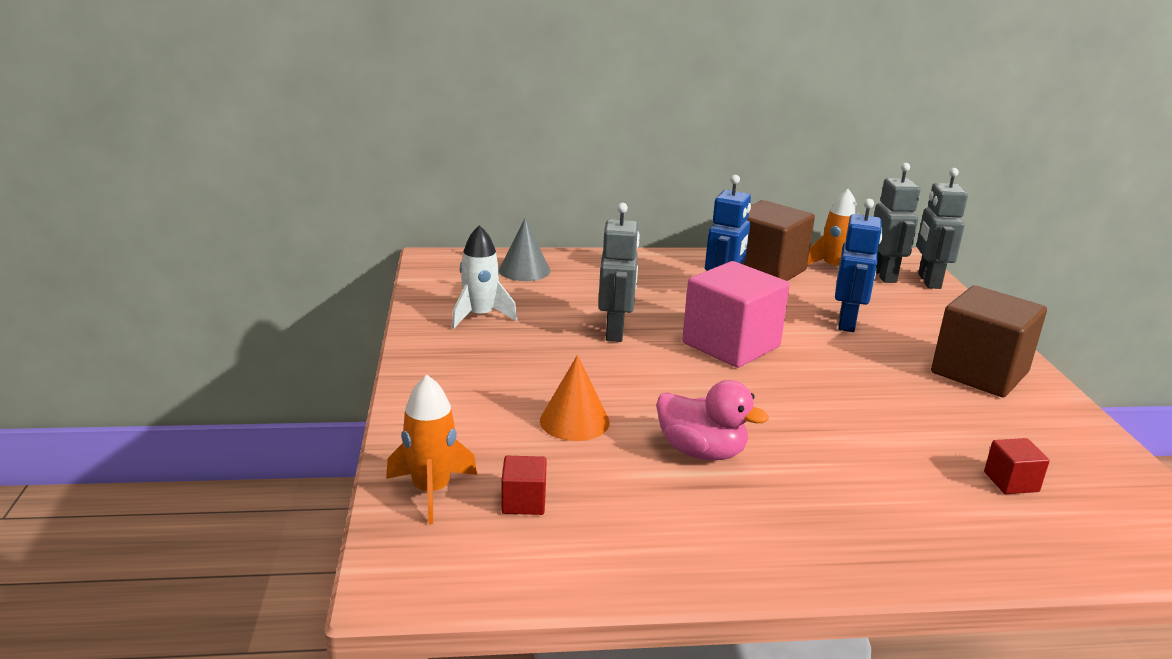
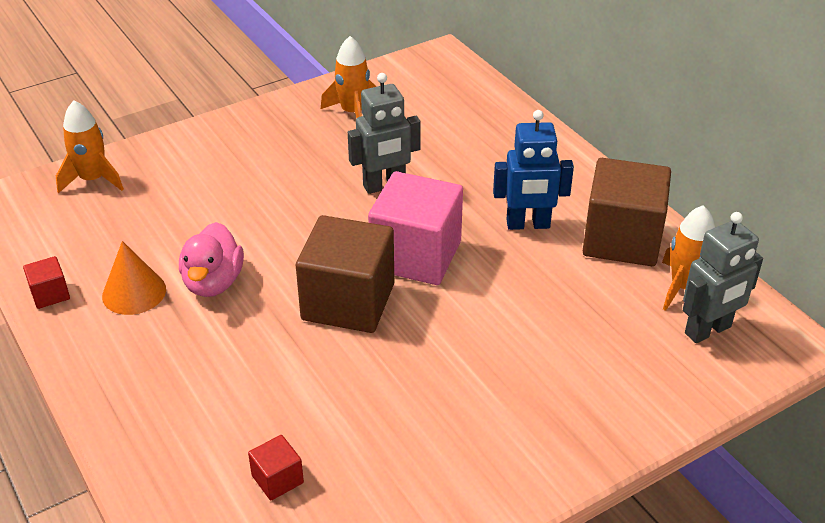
camera: 65 degrees right, 15 degrees up
(480, 316) = (353, 113): white rocket -> orange rocket
(524, 270) = (464, 103): grey cone -> none
(524, 502) = (100, 220): red cube -> red cube (50, 294)
(574, 421) = (218, 209): orange cone -> orange cone (134, 292)
(847, 323) = (538, 322): blue robot -> none
(928, 281) = (731, 371): grey robot -> none
(979, 372) = (499, 439): brown cube -> brown cube (348, 302)

